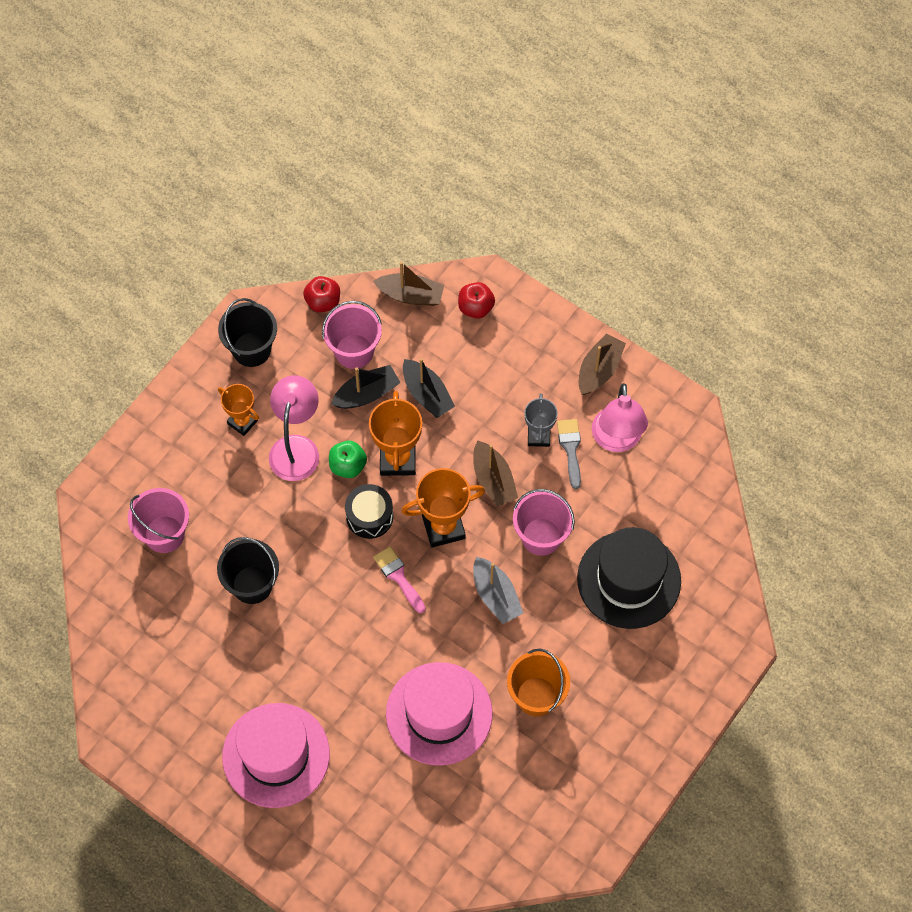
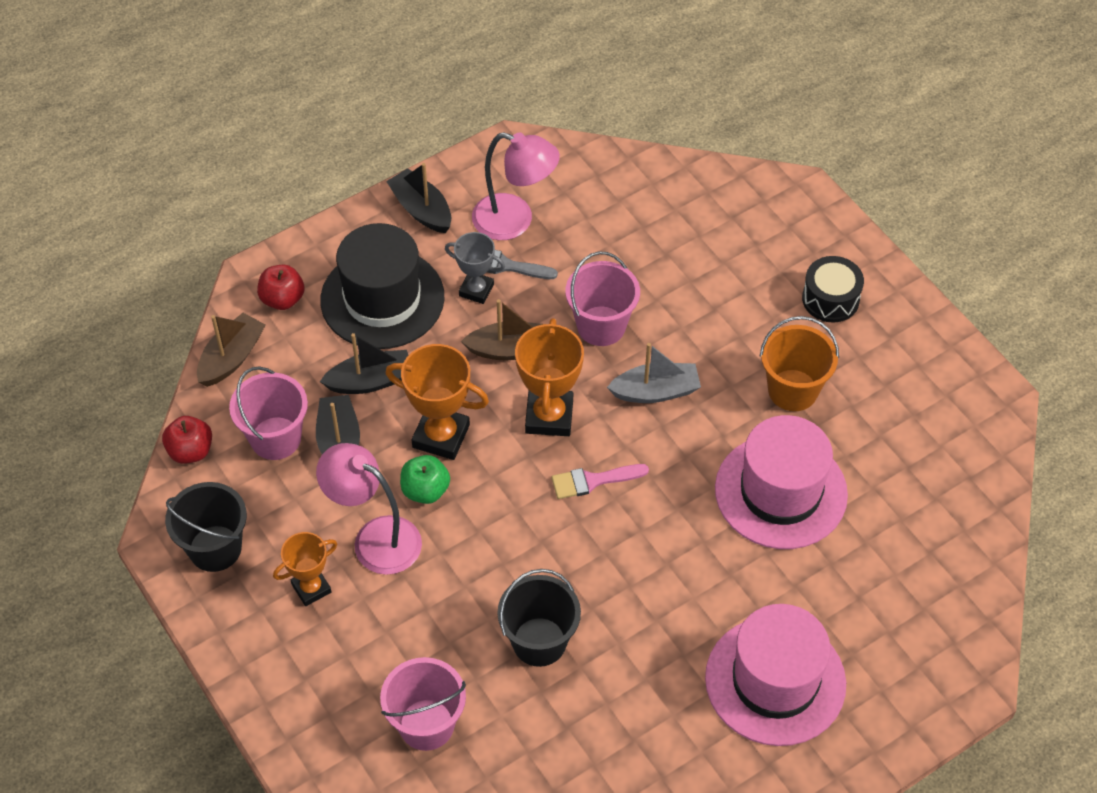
camera: 70 degrees left, 10 degrees down
(369, 516) = (502, 487): black drum -> black drum (830, 299)
(599, 370) = (421, 209): brown boat -> black boat
(629, 579) = (686, 263): black hat -> black hat (382, 299)

